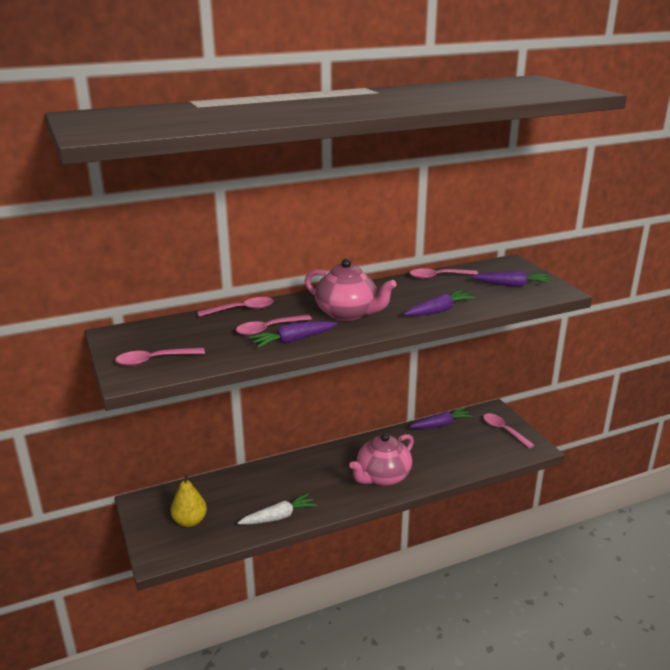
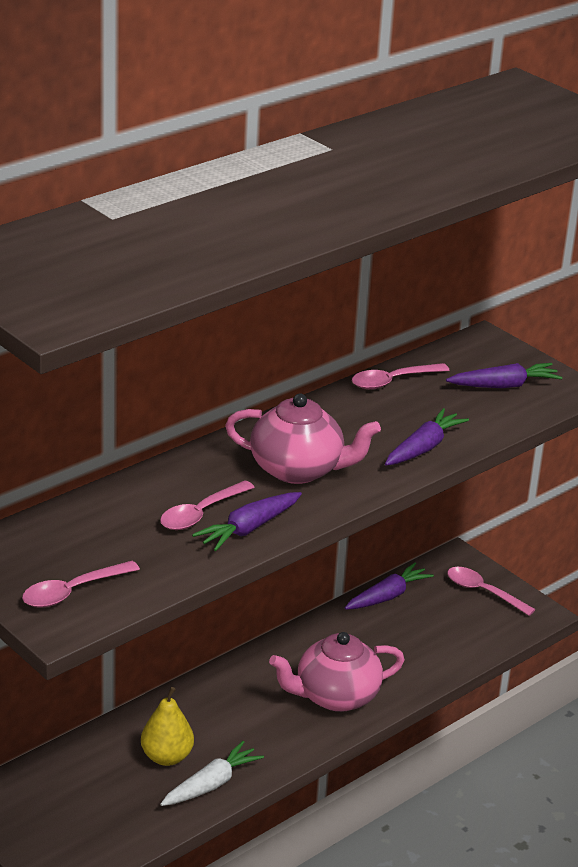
camera: 20 degrees left, 5 degrees up
(190, 521) = (81, 815): yellow pear -> yellow pear (167, 757)
(242, 310) = (138, 483): pink spoon -> none
(382, 477) = (335, 696): pink teapot -> pink teapot turned 45 degrees clockwise

